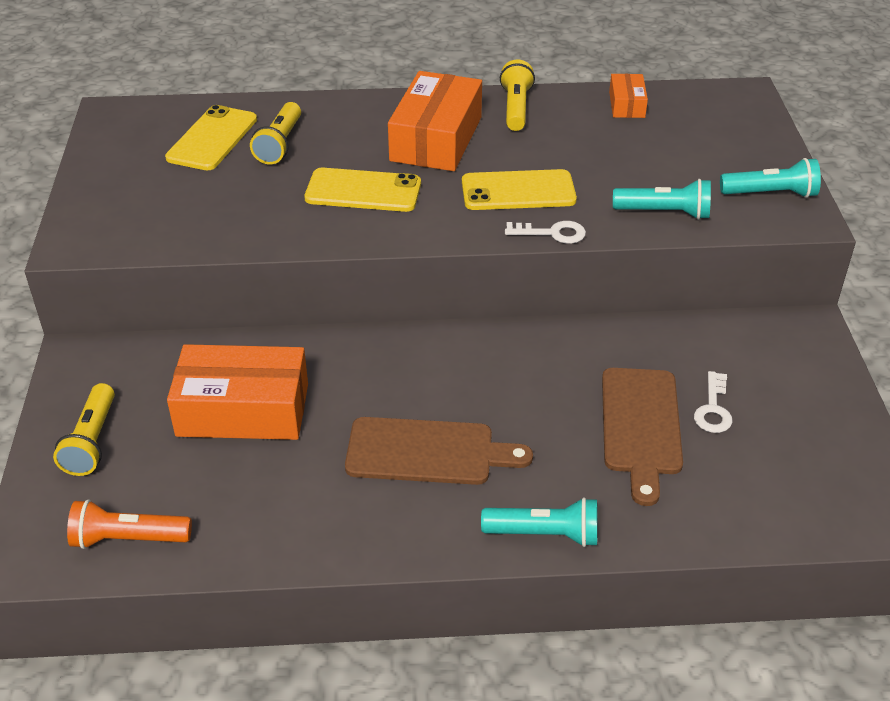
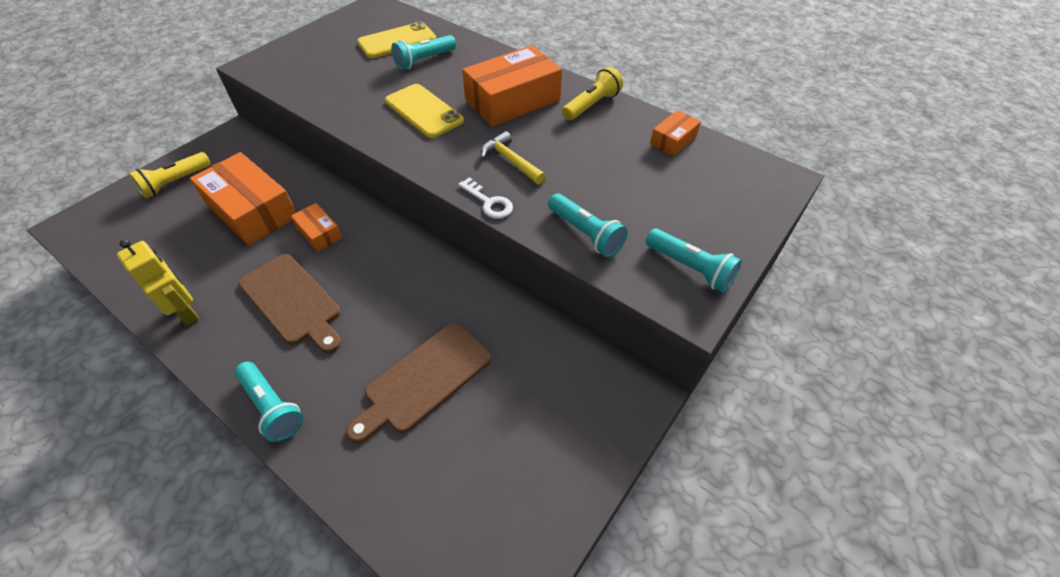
camera: 40 degrees right, 10 degrees up
(128, 539) = (114, 245): orange flashlight -> none
(279, 144) = (424, 60): yellow flashlight -> turquoise flashlight
(330, 531) = (186, 312): none -> yellow robot
(357, 384) = (319, 233): none -> orange box
(518, 191) = (510, 161): yellow phone -> yellow hammer
(713, 409) = (486, 404): white key -> none

